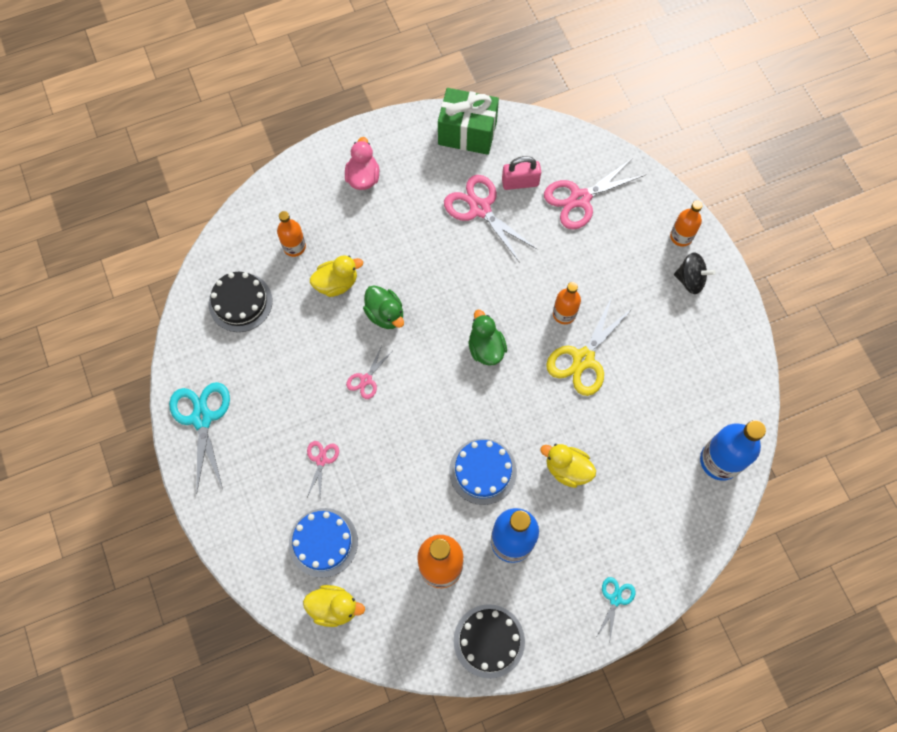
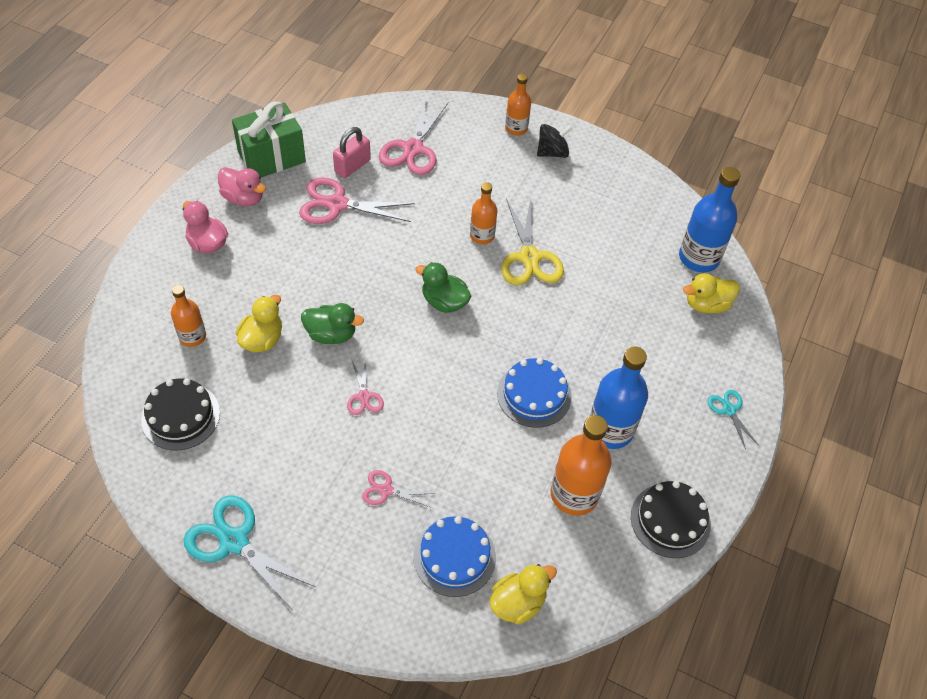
camera: 45 degrees left, 15 degrees down
(321, 460) = (386, 490): pink scissors -> pink scissors turned 45 degrees counterclockwise
(418, 156) = (243, 198): none -> pink duck
(567, 469) = (597, 344): yellow duck -> yellow duck (706, 305)

